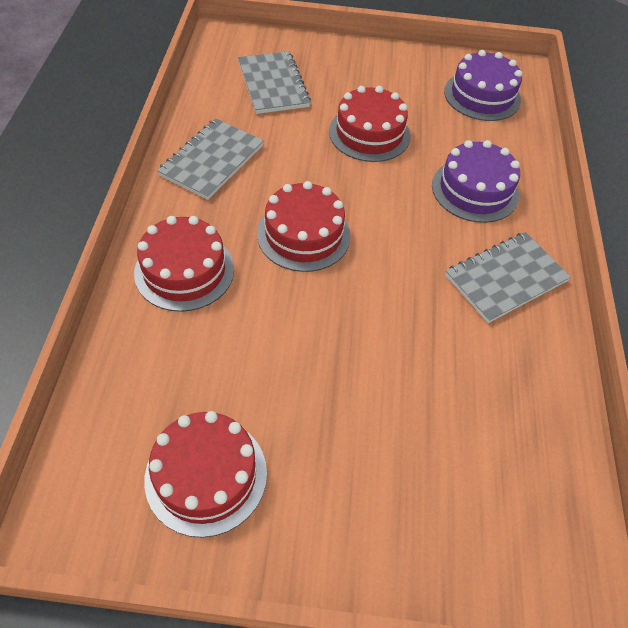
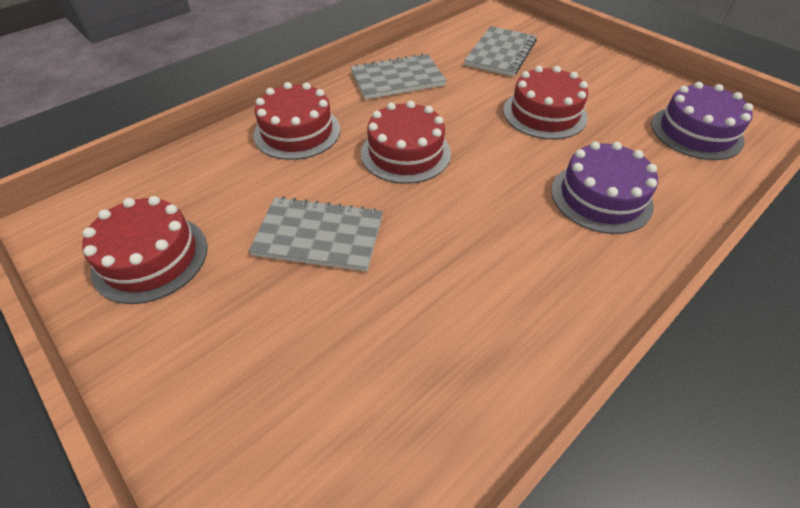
camera: 45 degrees right, 5 degrees down
(505, 278) = (550, 281): grey notebook -> grey notebook (319, 236)

